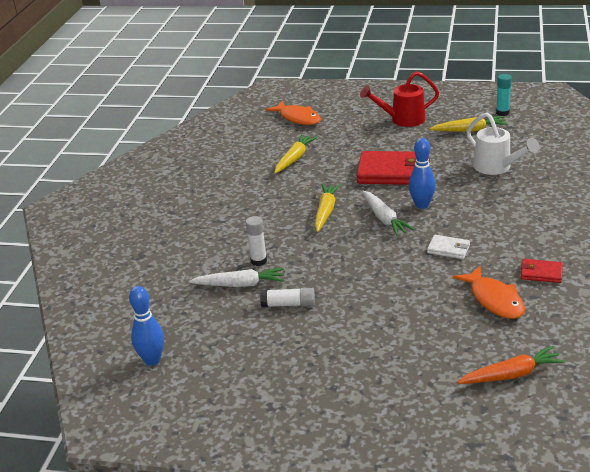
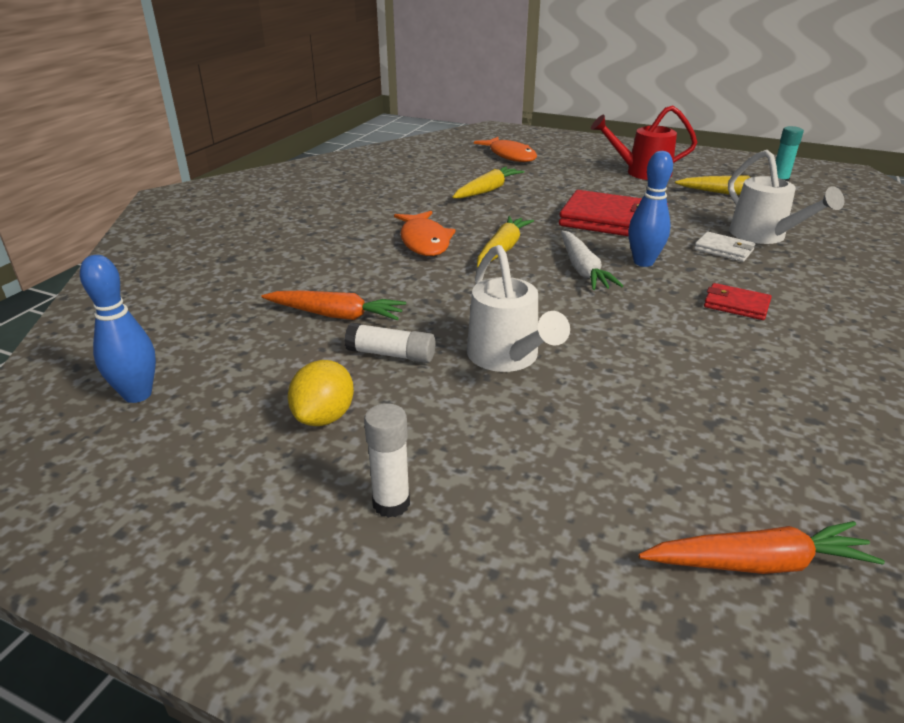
camera: 10 degrees right, 0 degrees up
(240, 284) = (336, 315): white carrot -> orange carrot
(258, 261) = (380, 291): white glue stick -> white glue stick (391, 503)
(269, 350) = (324, 417): none -> yellow lemon
(358, 292) = (507, 357): none -> white watering can
(448, 249) = (671, 323): white wallet -> white wallet (724, 250)
(494, 300) = (738, 412): orange fish -> orange fish (424, 241)
(541, 273) = (828, 384): red wallet -> red wallet (736, 305)

